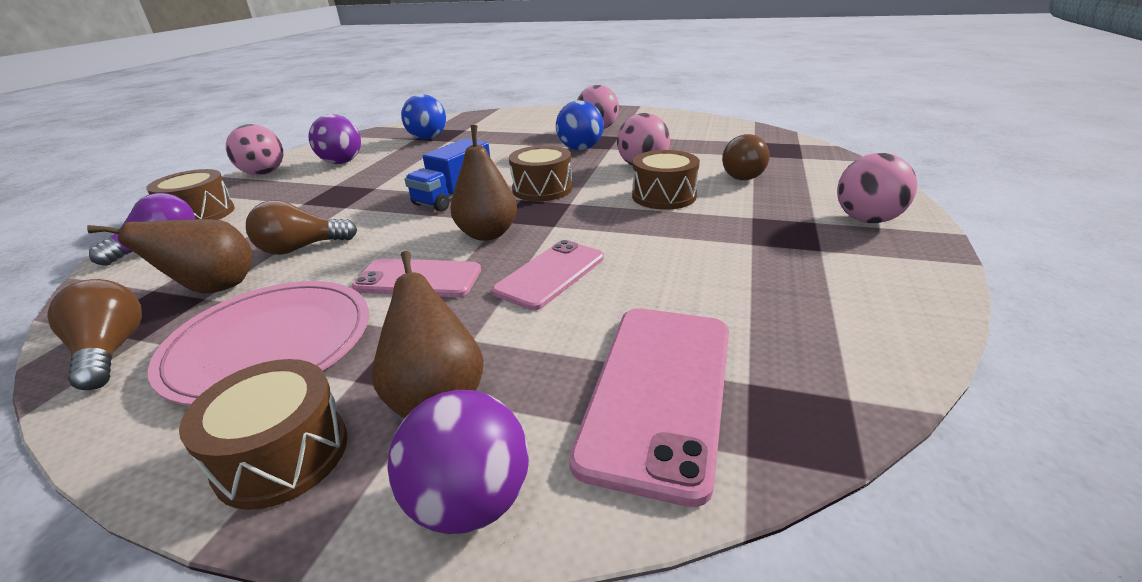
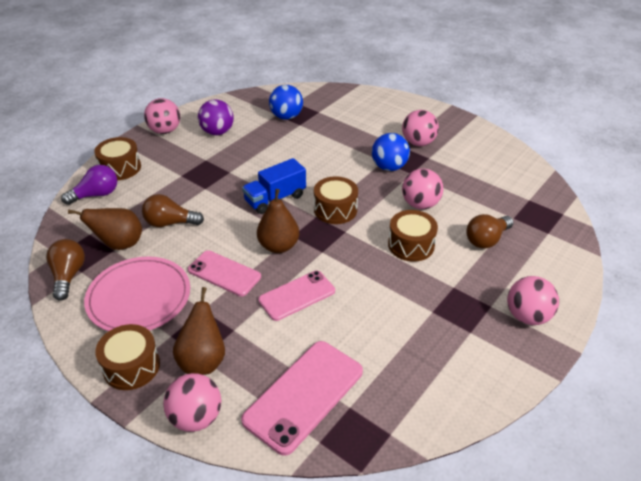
camera: 20 degrees right, 10 degrees up
(470, 501) = (196, 417): purple ball -> pink ball

